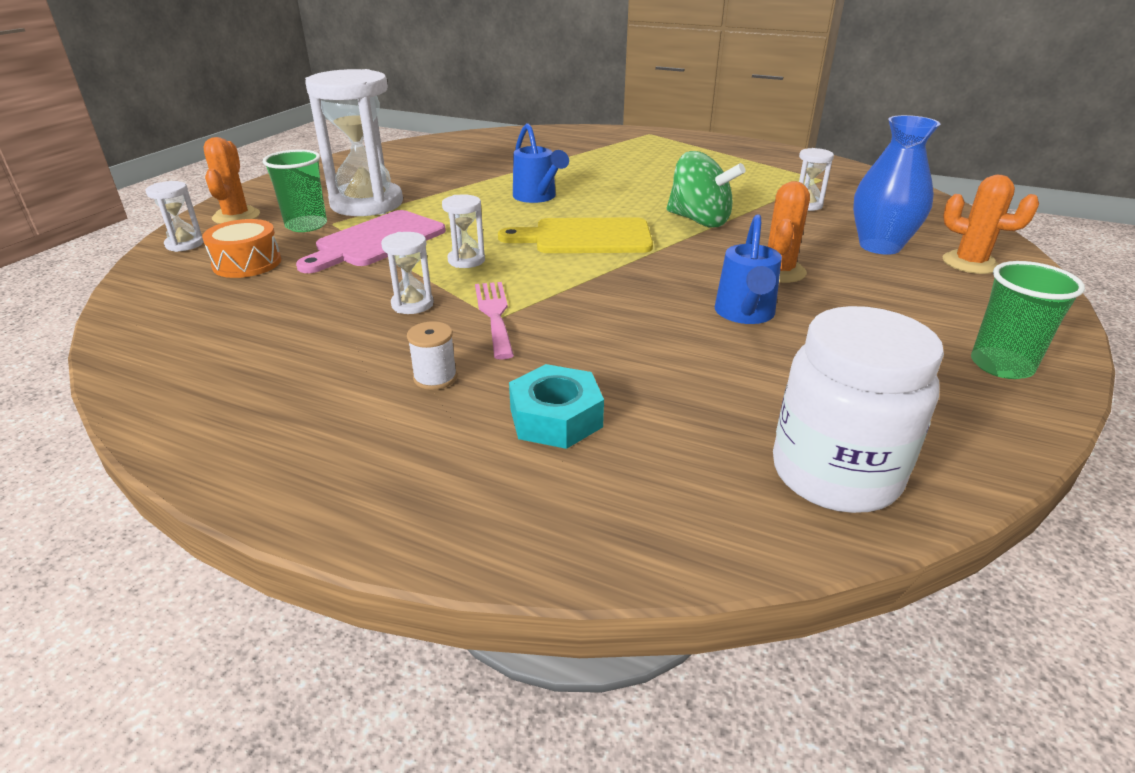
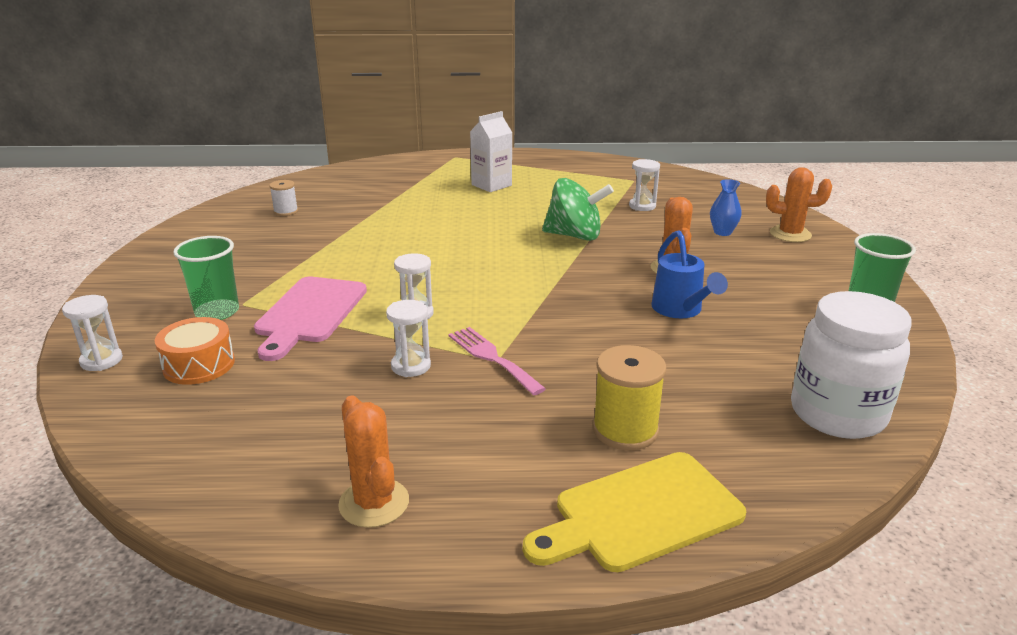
camera: 25 degrees left, 5 degrees down
(236, 216) = (125, 318): orange cactus -> orange cactus (374, 503)
(367, 204) = (256, 276): white hourglass -> none
(435, 378) = (499, 425): white spool -> white spool (286, 211)
(537, 197) = (417, 239): blue watering can -> none
(555, 418) = (625, 430): turquoise nut -> yellow spool
(586, 237) = (498, 270): yellow cutting board -> yellow cutting board (641, 513)
(660, 162) = (491, 185): none -> white carton
(880, 246) = (722, 232): blue vase -> blue vase, size x0.53

